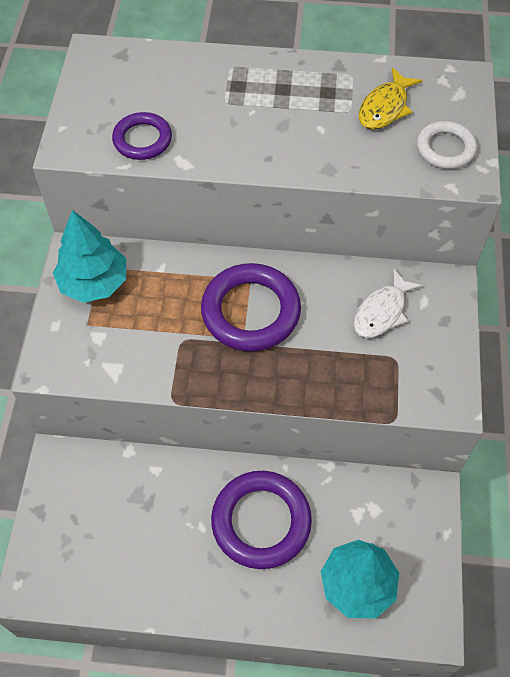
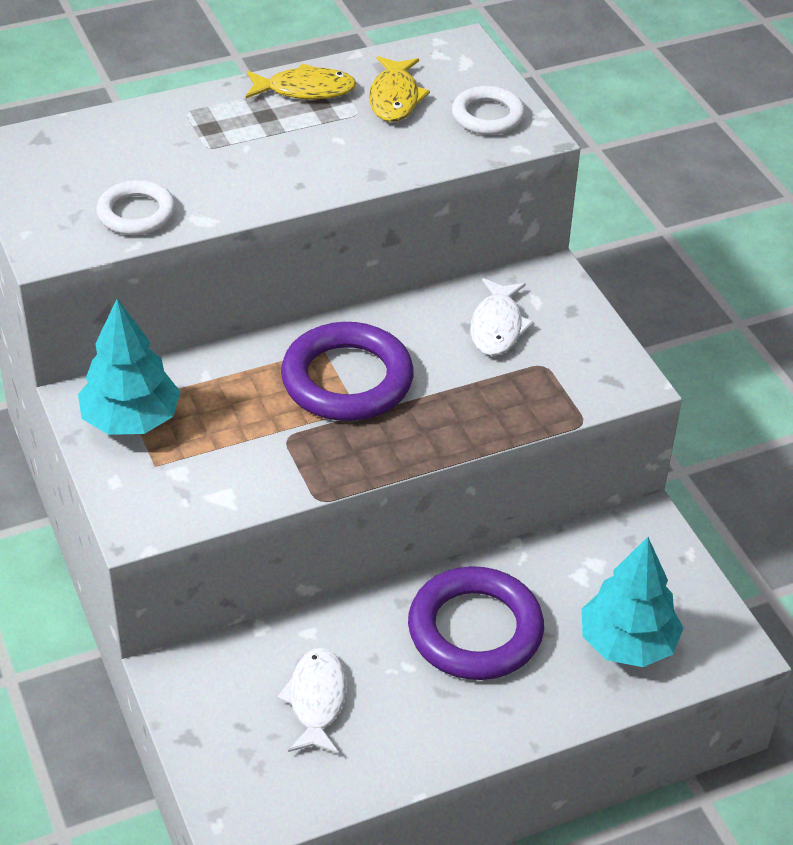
camera: 30 degrees left, 15 degrees down
(130, 523) = (316, 700): none -> white fish
(142, 139) = (136, 213): purple ring -> white ring
(324, 78) = (305, 90): none -> yellow fish

